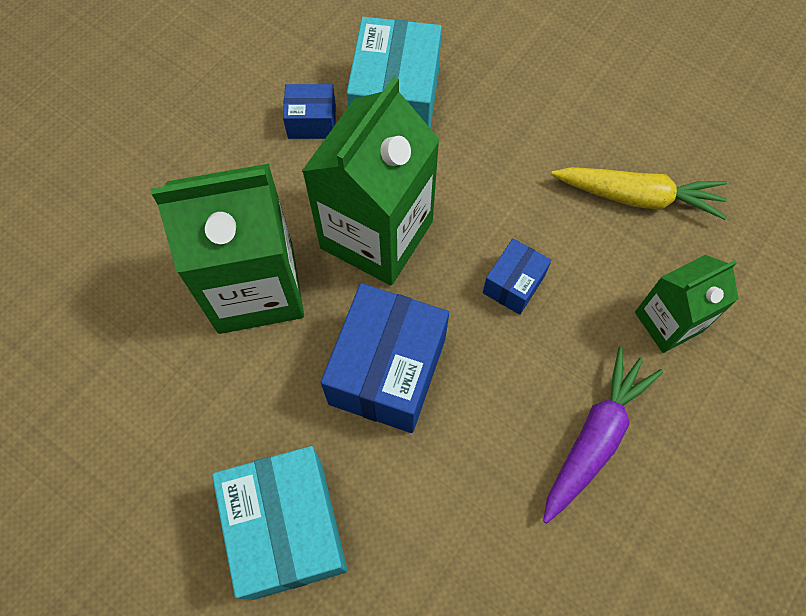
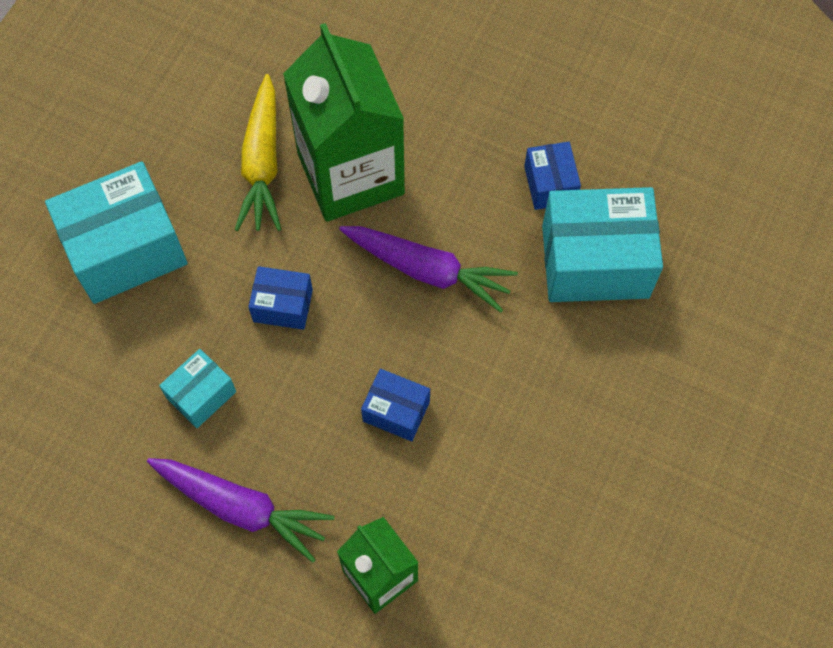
camera: 80 degrees right, 0 degrees up
(376, 234) = (428, 270): green carton -> purple carrot
(387, 371) = (283, 305): blue box -> blue box, size x0.51
(471, 464) = (201, 395): none -> turquoise box
(638, 197) = (530, 534): yellow carrot -> yellow carrot (262, 164)

